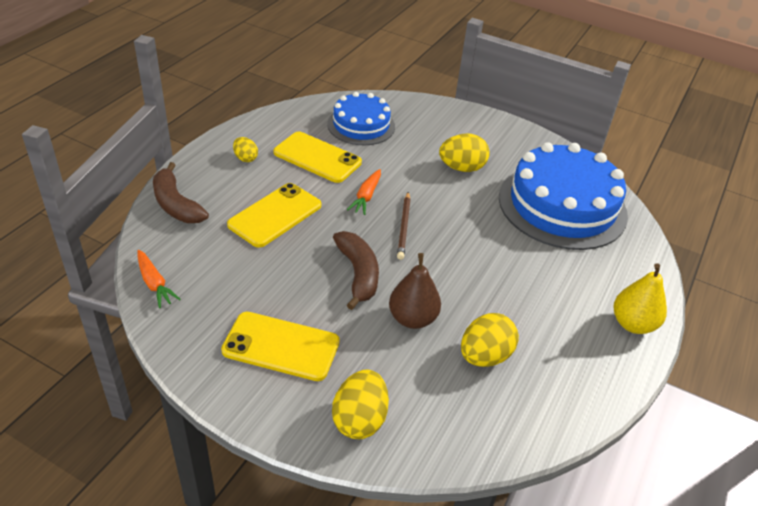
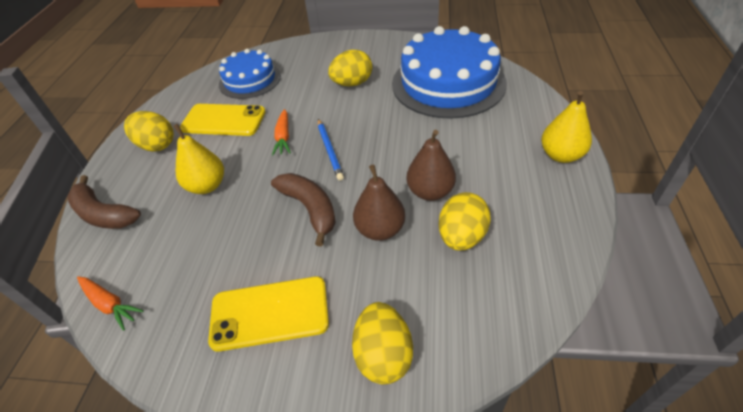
camera: 15 degrees left, 5 degrees up
(245, 158) = (156, 145): yellow egg -> yellow egg, size x1.72
(275, 215) = (207, 186): yellow phone -> yellow pear
(404, 227) = (330, 150): brown pencil -> blue pencil
(479, 304) = (430, 192): none -> brown pear

